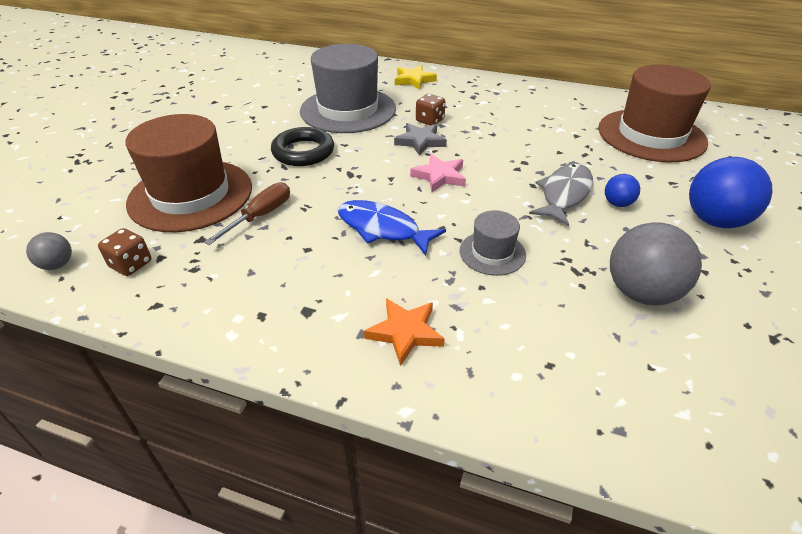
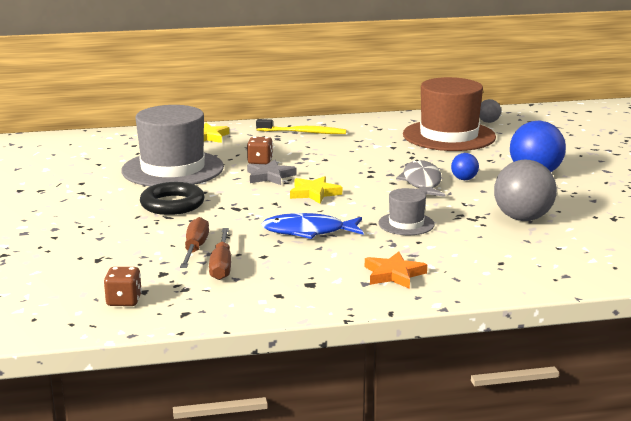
camera: 30 degrees left, 20 degrees down
(57, 265) = (53, 318): grey ball -> grey ball (488, 122)
(191, 195) = (108, 252): brown hat -> none
(257, 248) = (221, 266): none -> brown screwdriver
(440, 176) = (314, 193): pink star -> yellow star
(503, 95) = (303, 132): none -> yellow toothbrush

